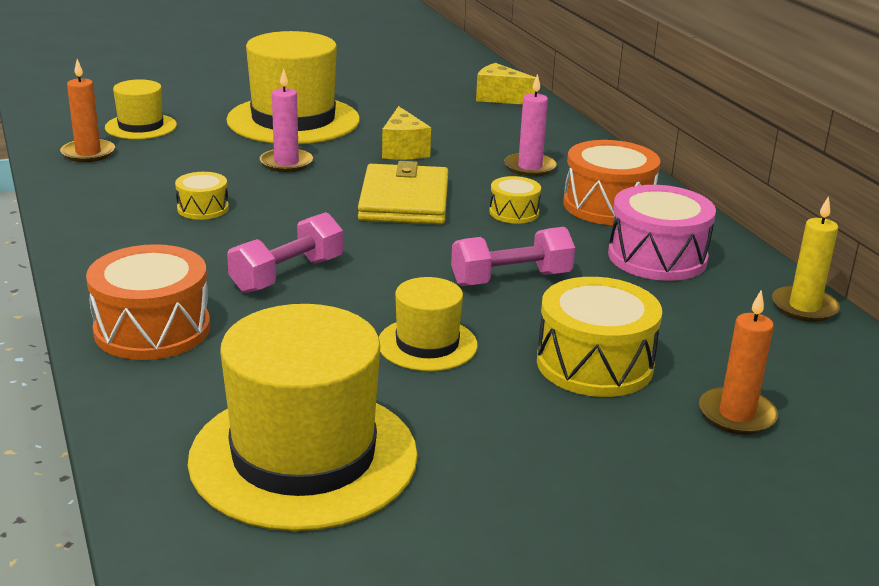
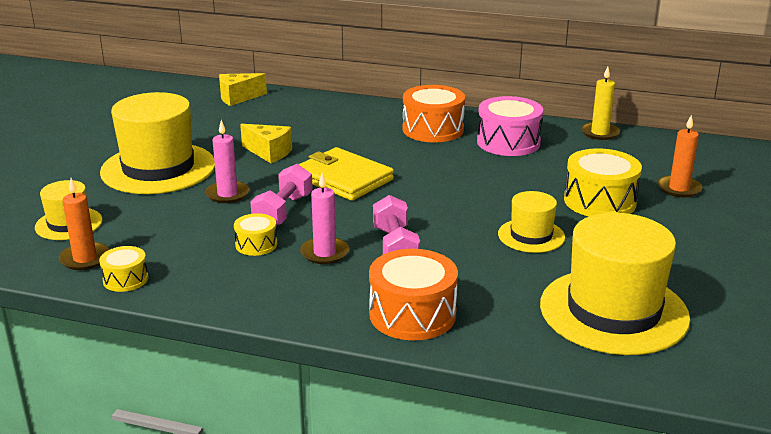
camera: 50 degrees left, 0 degrees up
(511, 279) = (485, 187): pink dumbbell -> pink dumbbell (283, 212)
(514, 212) = (405, 155): yellow drum -> yellow drum (125, 279)
(530, 167) = (353, 129): pink candle -> pink candle (324, 253)

